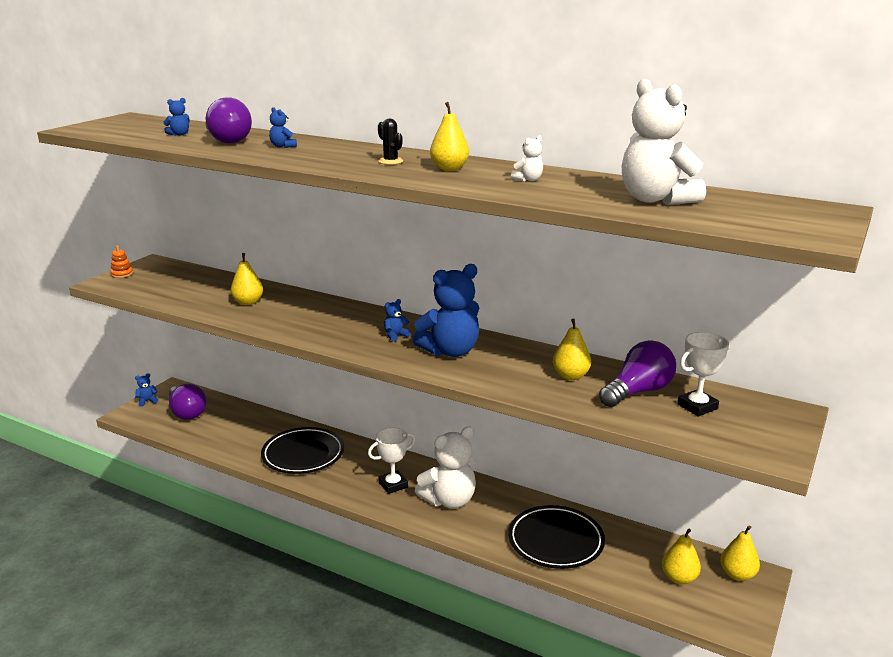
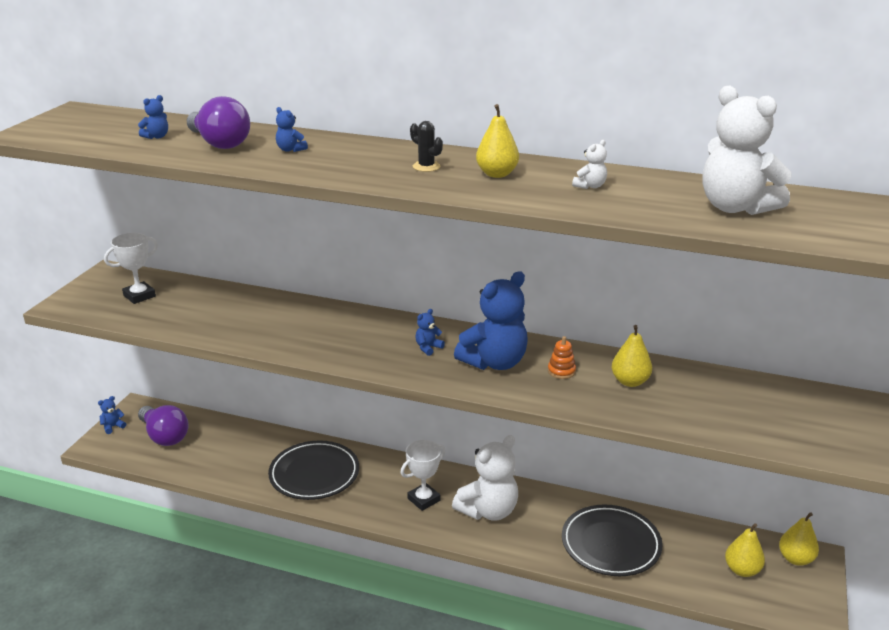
camera: 10 degrees left, 5 degrees up
(122, 274) = (80, 291): orange stacking toy -> orange stacking toy (561, 371)
(248, 302) = (245, 318): yellow pear -> none
(638, 392) = (704, 394): purple light bulb -> none
(697, 406) = (767, 406): white trophy -> white trophy (139, 296)

